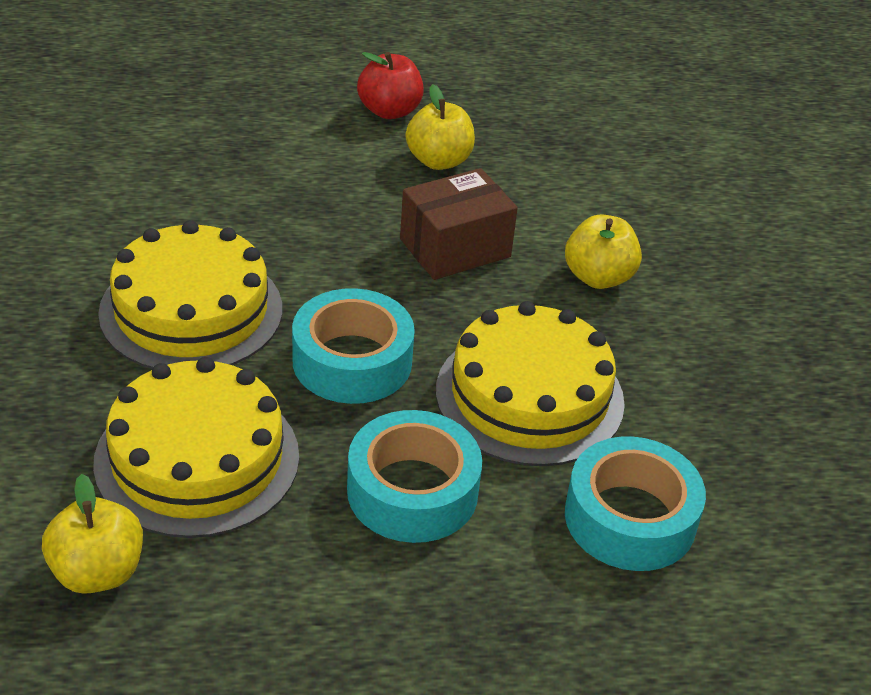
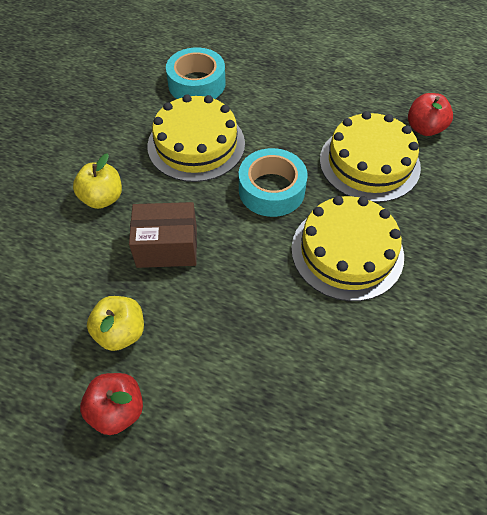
camera: 150 degrees left, 15 degrees up
(98, 572) = (424, 128): yellow apple -> red apple
(412, 491) = (279, 120): turquoise tape -> none

